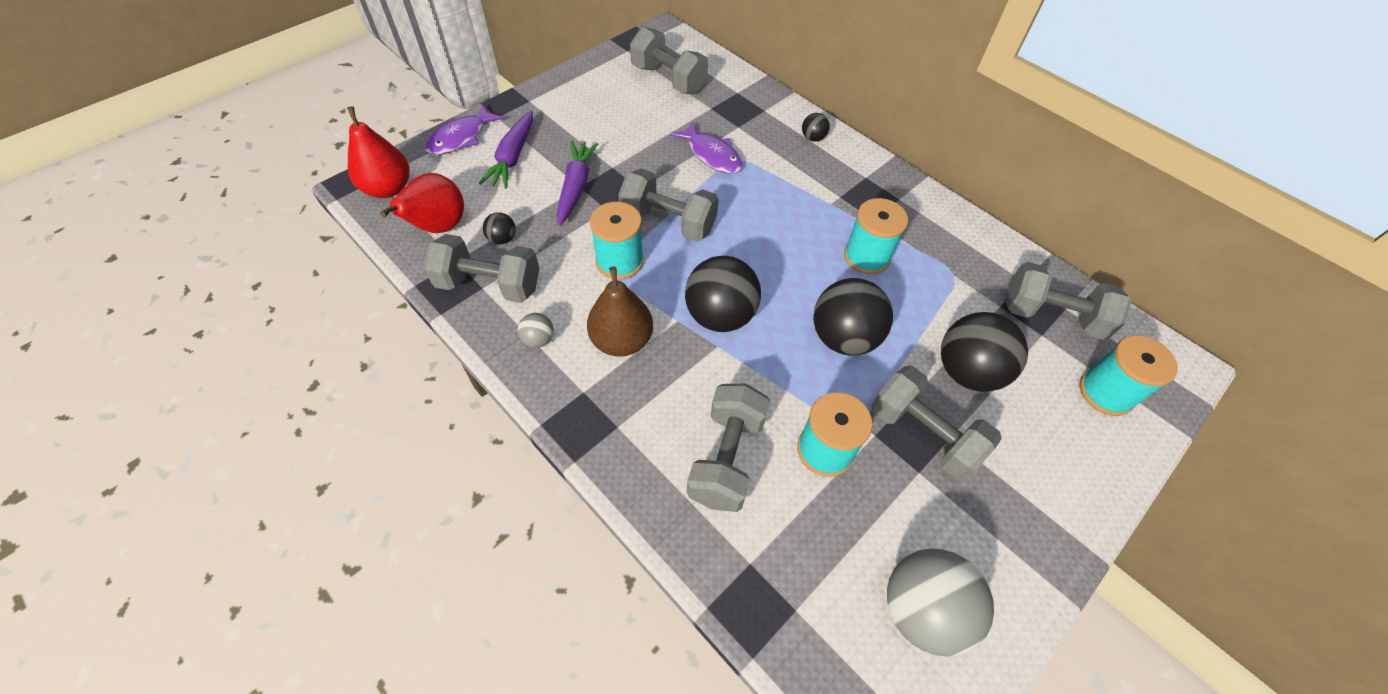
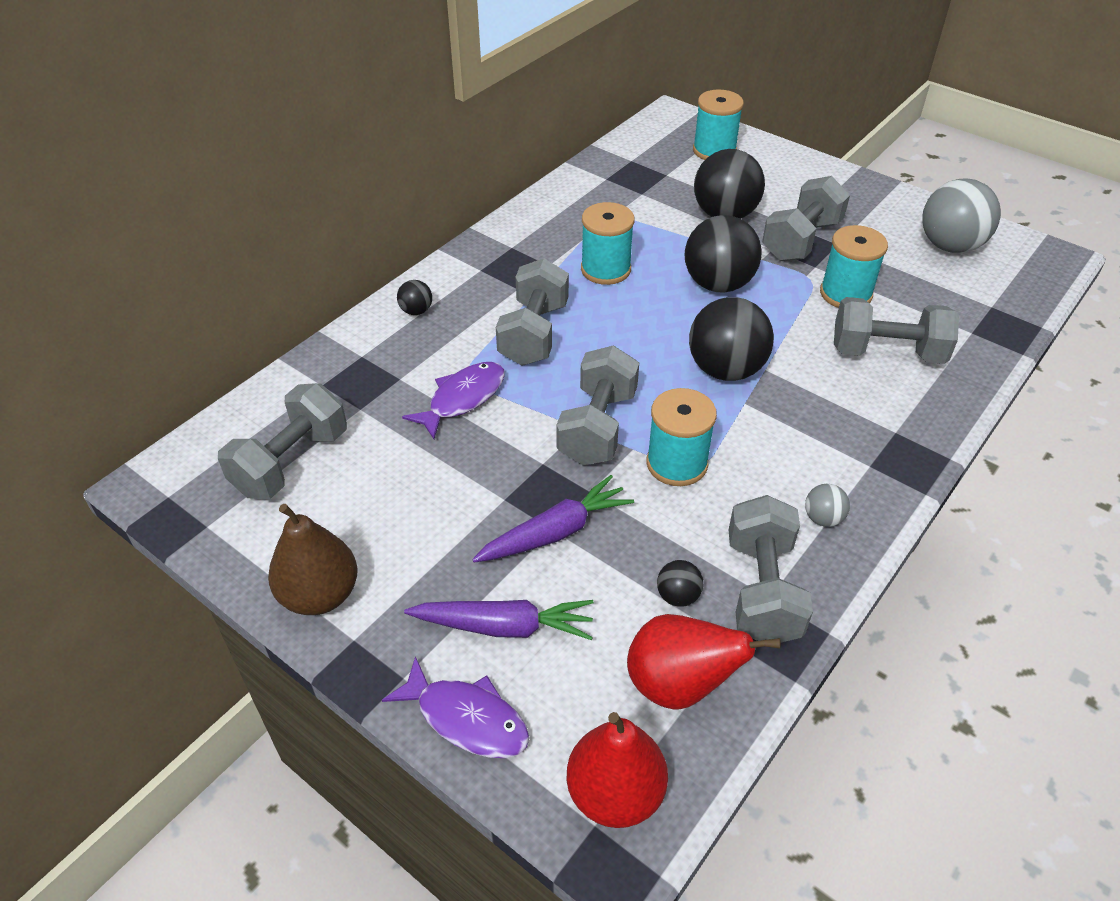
camera: 95 degrees left, 10 degrees down
(576, 187) = (555, 532): purple carrot -> purple carrot turned 150 degrees clockwise
(622, 340) = (791, 444): brown pear -> brown pear (320, 595)
(1051, 316) = (643, 168): grey dumbbell -> grey dumbbell (534, 334)

